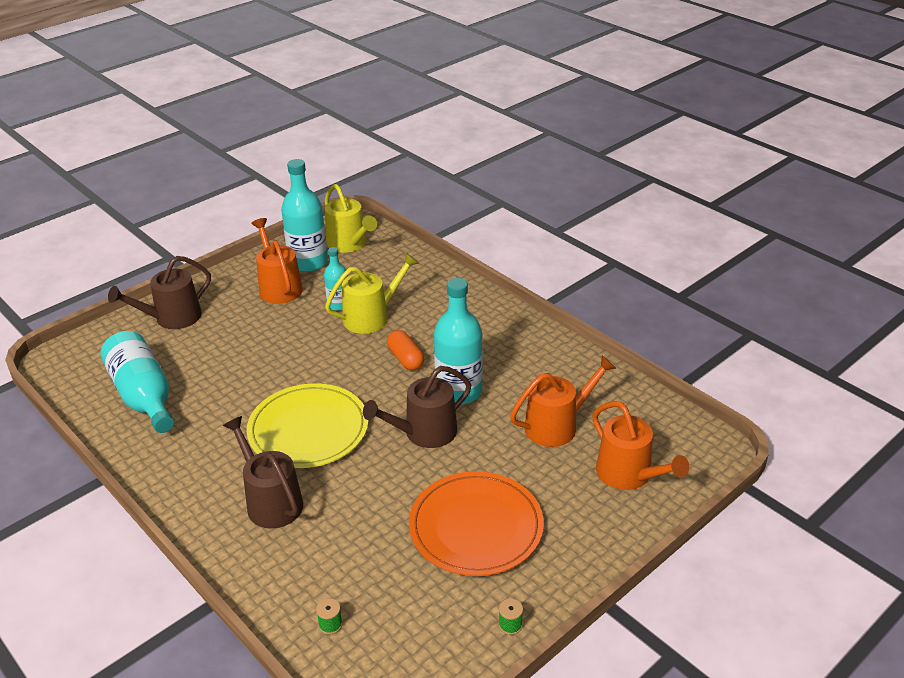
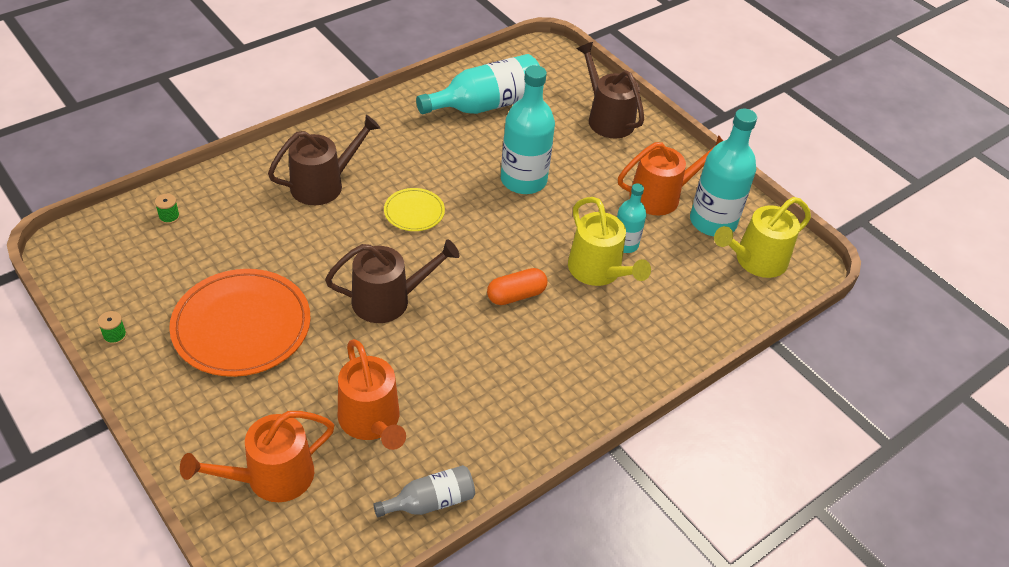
camera: 90 degrees right, 10 degrees up
(308, 429) = (414, 212): yellow plate -> yellow plate, size x0.50
(424, 433) = (388, 300): brown watering can -> brown watering can turned 105 degrees clockwise
(458, 391) = (450, 337): turquoise bottle -> turquoise bottle (523, 180)
(617, 386) = (430, 502): none -> grey bottle

